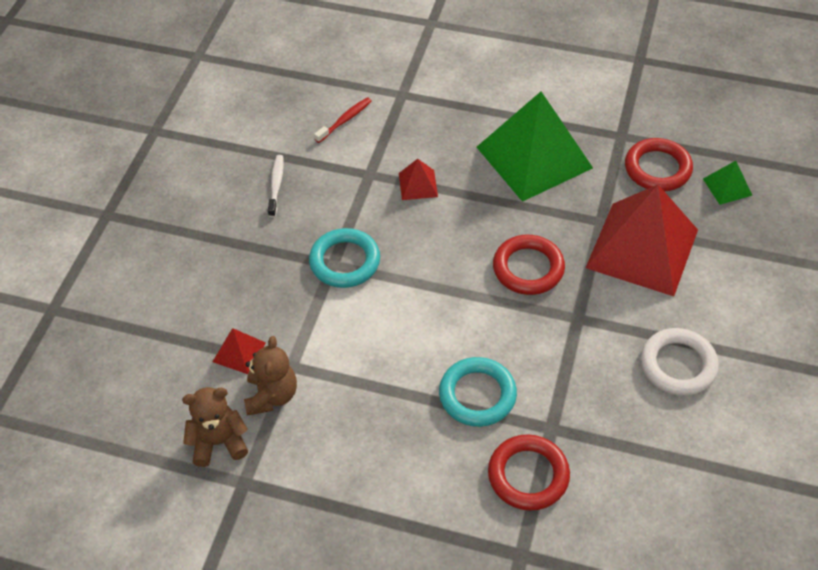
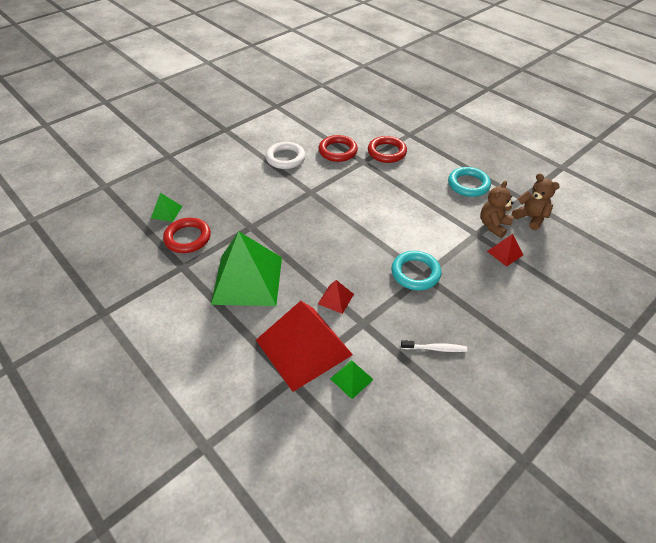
camera: 150 degrees left, 5 degrees down
(219, 442) = (530, 218): brown teddy bear -> brown teddy bear turned 150 degrees counterclockwise
(276, 185) = (435, 348): white toothbrush -> white toothbrush turned 120 degrees counterclockwise
(345, 120) = (351, 379): red toothbrush -> green pyramid
(477, 395) = (386, 184): turquoise ring -> turquoise ring (468, 184)
(528, 268) = (313, 222): red ring -> red ring (338, 151)
(642, 248) = (245, 205): red pyramid -> red pyramid (303, 347)

